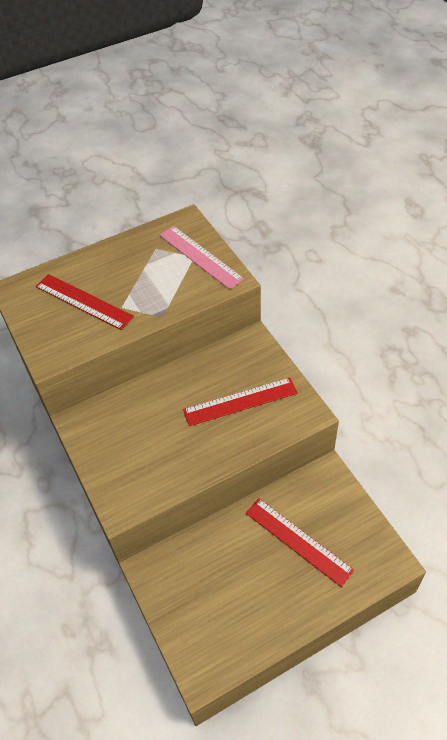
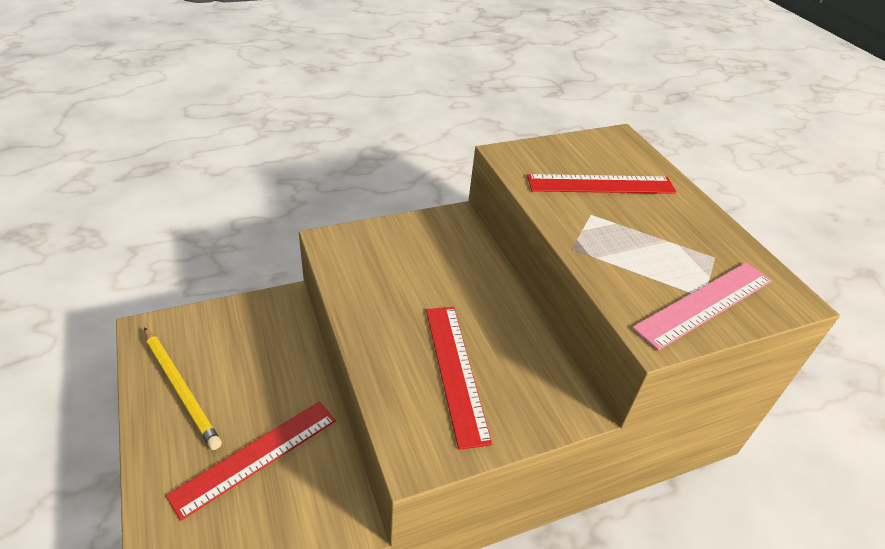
camera: 90 degrees right, 10 degrees down
(83, 301) = (601, 185): red ruler -> red ruler turned 45 degrees clockwise
(255, 616) = (181, 388): none -> yellow pencil

